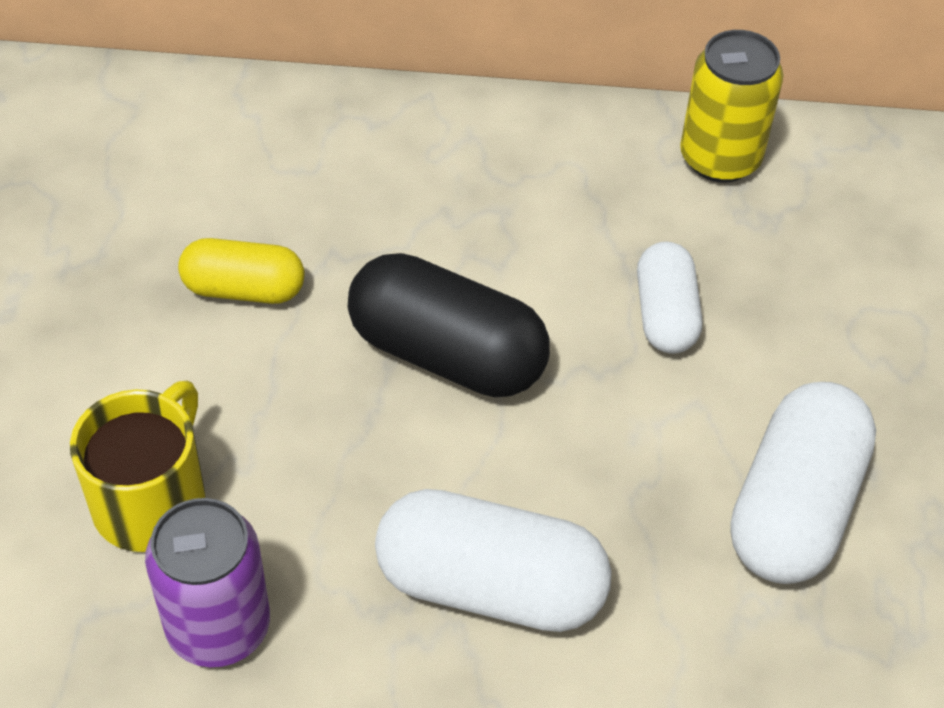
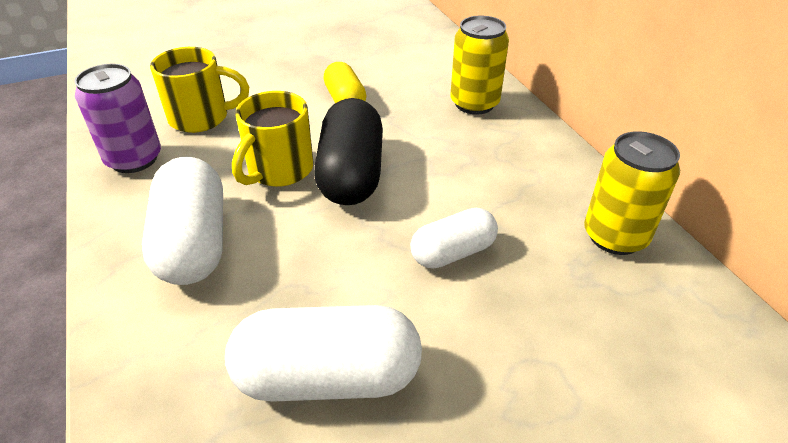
camera: 65 degrees right, 10 degrees down
(368, 143) = (474, 103): none -> yellow can
(381, 437) = (279, 170): none -> yellow mug

